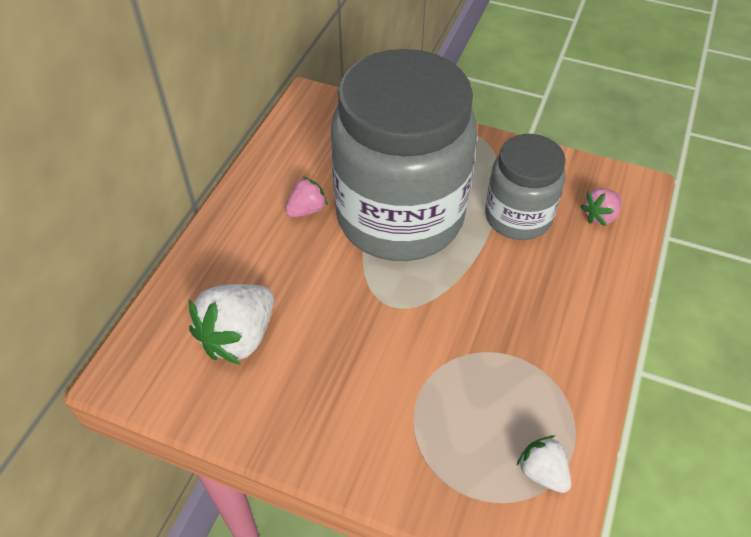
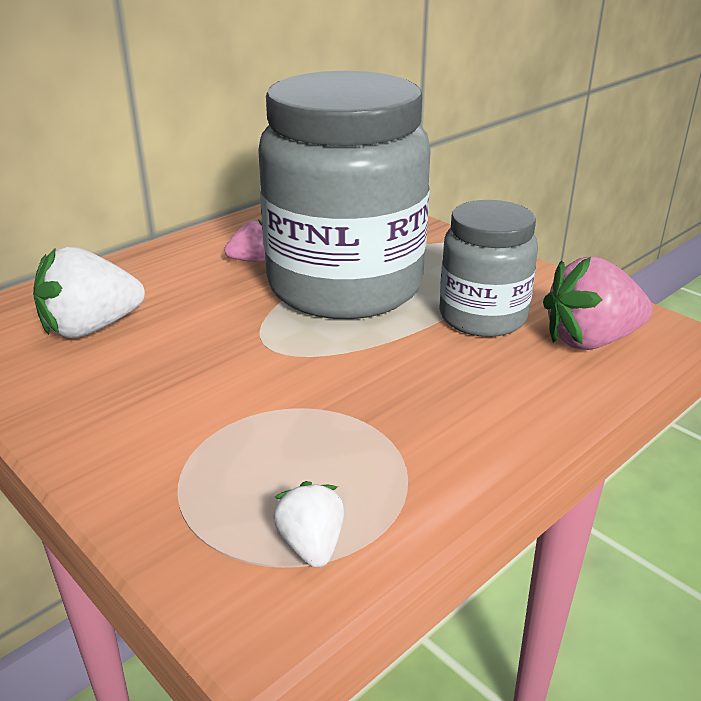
camera: 25 degrees right, 20 degrees down
(600, 216) = (590, 340): pink strawberry -> pink strawberry, size x1.82

